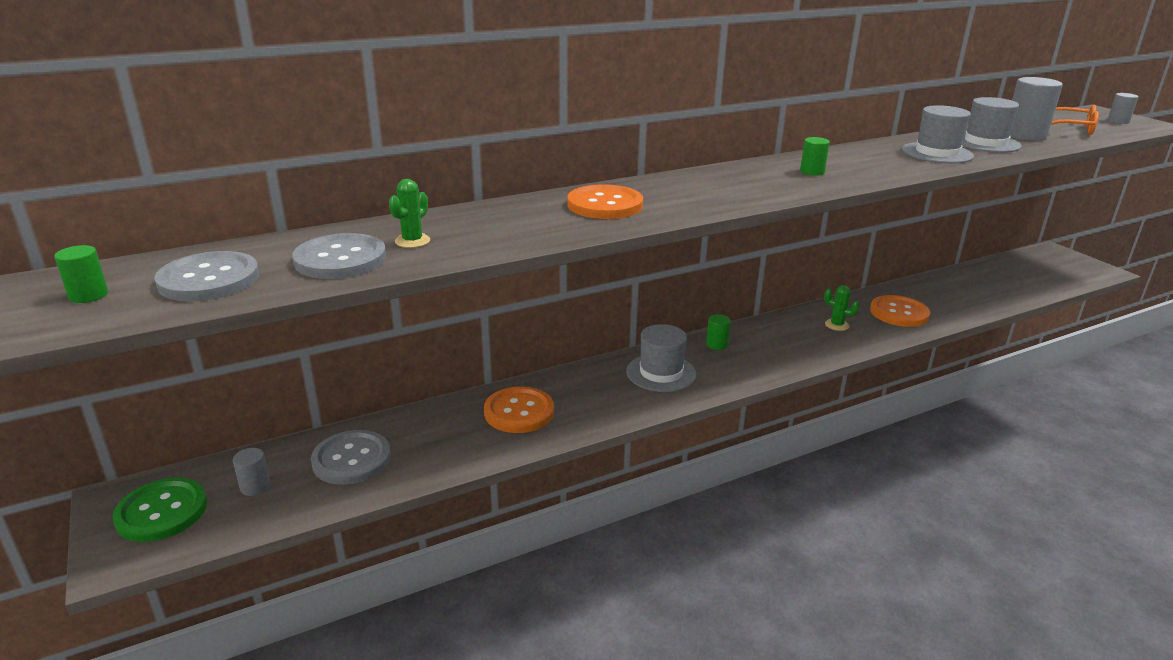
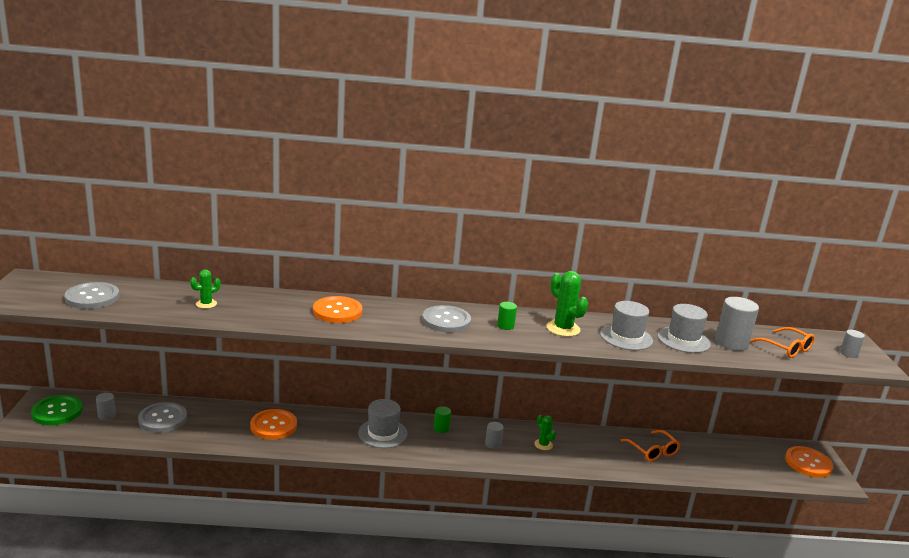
camera: 25 degrees right, 5 degrees down
(88, 295) = (38, 290): green cylinder -> none
(340, 259) = (160, 304): grey button -> grey button (446, 321)
(789, 342) = (493, 444): none -> grey cylinder
(869, 160) = (563, 328): none -> green cactus
(899, 313) = (603, 453): orange button -> orange button (808, 463)
(936, 296) = (652, 451): none -> orange glasses

